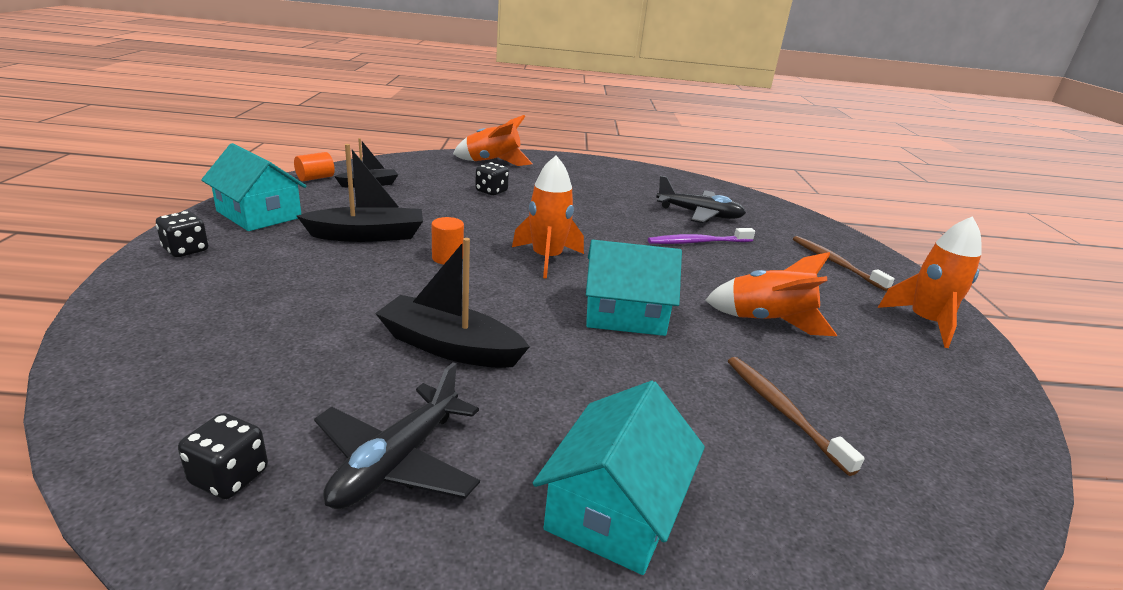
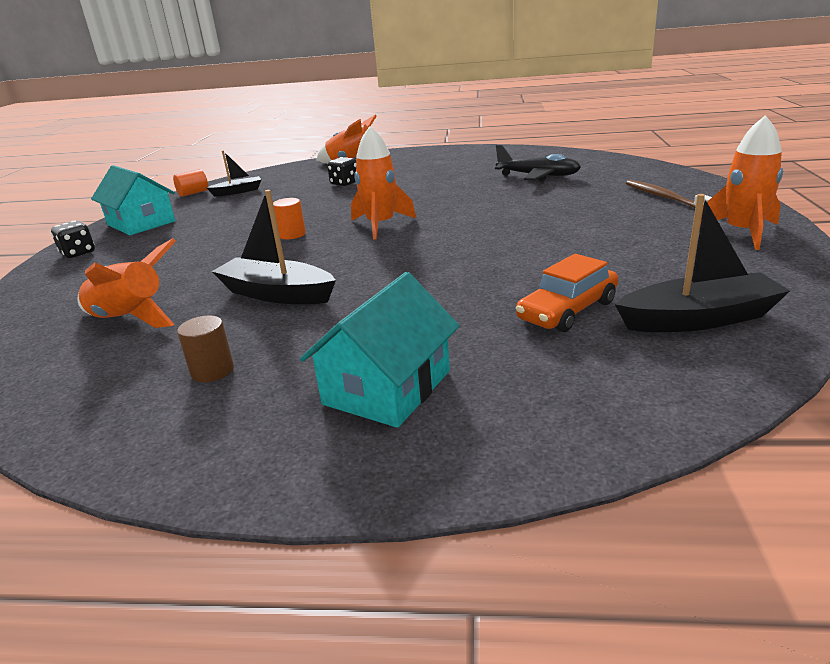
camera: 10 degrees right, 0 degrees up
(229, 477) = (81, 389): black dice -> none
(367, 235) = (227, 227): black boat -> black boat (698, 319)
(396, 462) = (212, 371): black plane -> brown cylinder
(625, 314) = (440, 256): turquoise house -> none
(698, 242) = (529, 197): purple toothbrush -> none
(767, 321) = (577, 248): orange rocket -> orange rocket (131, 319)
(782, 411) = (567, 310): brown toothbrush -> orange car

